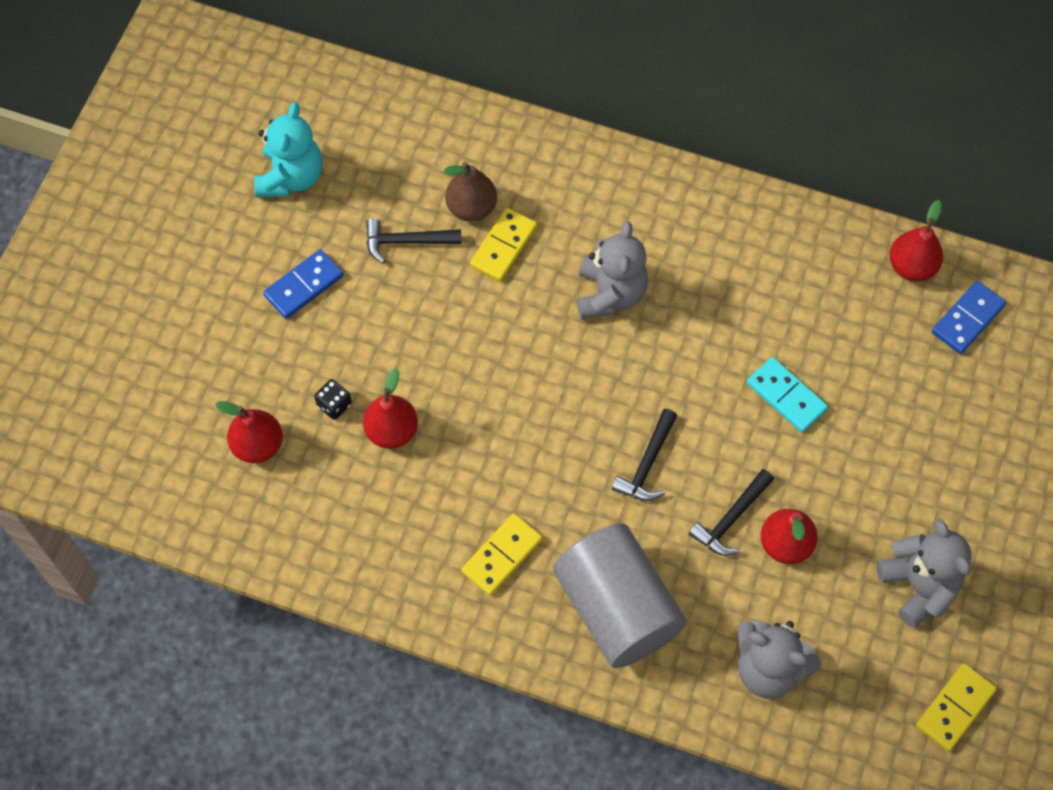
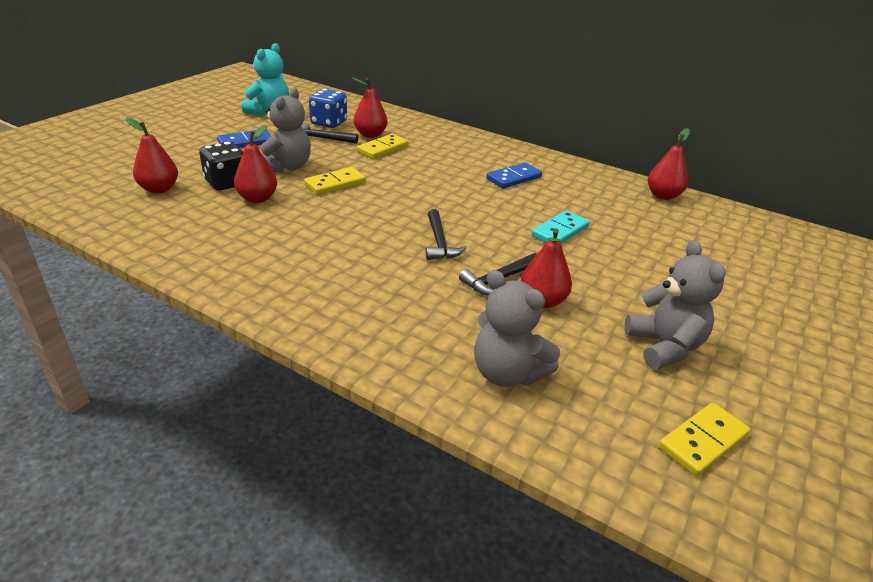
camera: 10 degrees right, 30 degrees down
(334, 405) = (226, 183): black dice -> black dice, size x1.79
(396, 188) = (329, 123): none -> blue dice
(471, 208) = (370, 135): brown pear -> red pear
(502, 556) = (298, 265): yellow domino -> yellow domino (335, 183)
(610, 294) = (444, 174): grey teddy bear -> grey teddy bear (286, 167)
(617, 608) = (379, 310): grey cylinder -> none
(647, 464) = (439, 243): black hammer -> black hammer turned 45 degrees counterclockwise
(786, 396) = (560, 231): turquoise domino -> turquoise domino turned 75 degrees clockwise
(968, 319) = (706, 222): blue domino -> blue domino (514, 178)

